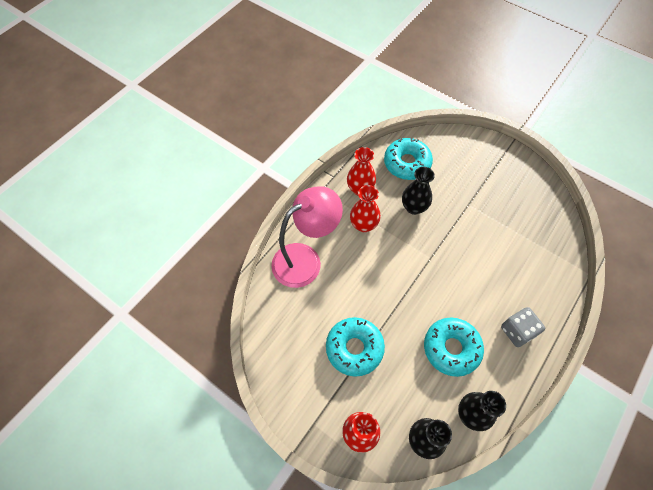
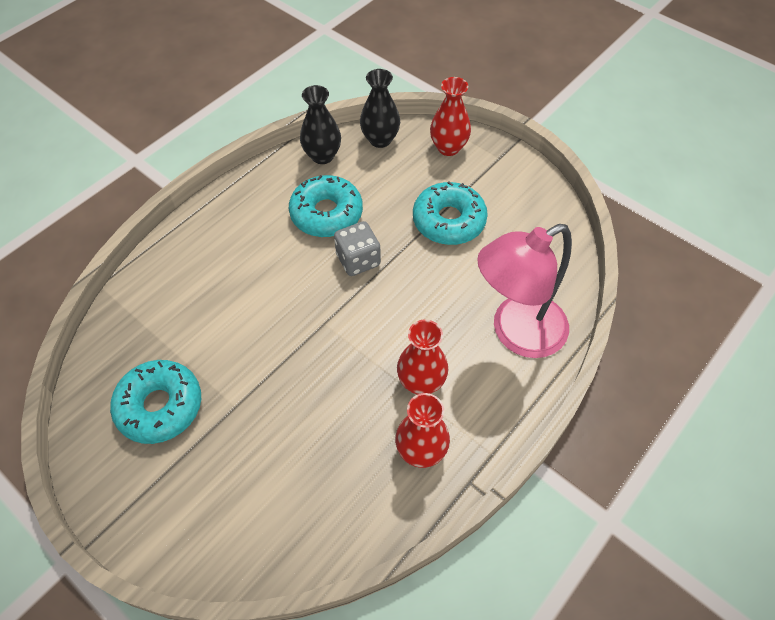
camera: 175 degrees left, 5 degrees down
(407, 163) = (323, 501): turquoise donut -> turquoise donut (160, 406)
(414, 207) = (331, 407): black vase -> none
(517, 331) = (236, 226): grey dice -> grey dice (358, 260)

